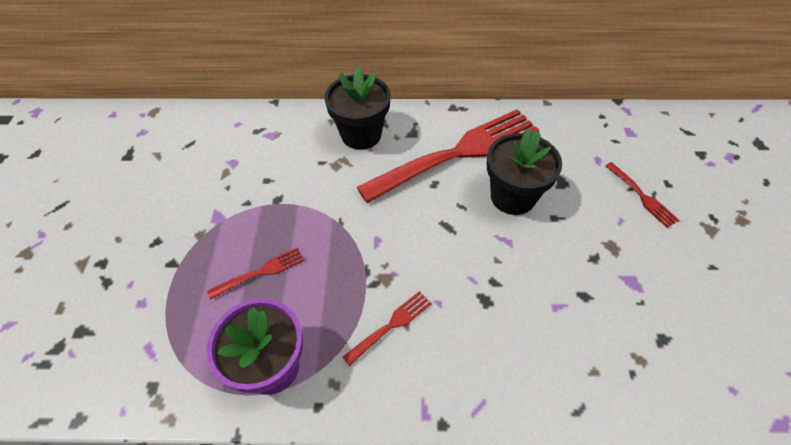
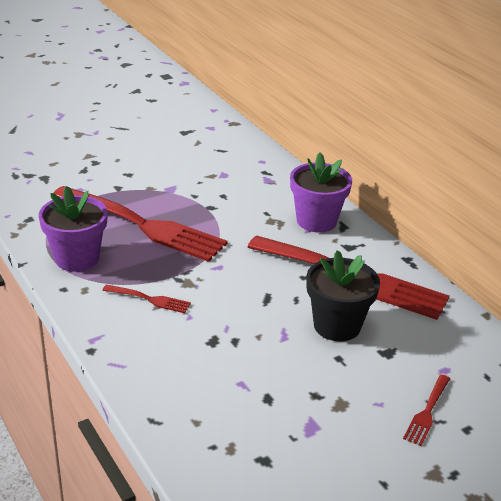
camera: 55 degrees right, 20 degrees down
(261, 272) = (142, 225): red fork -> red fork, size x2.42
(361, 134) = (316, 221): black flower pot -> purple flower pot

